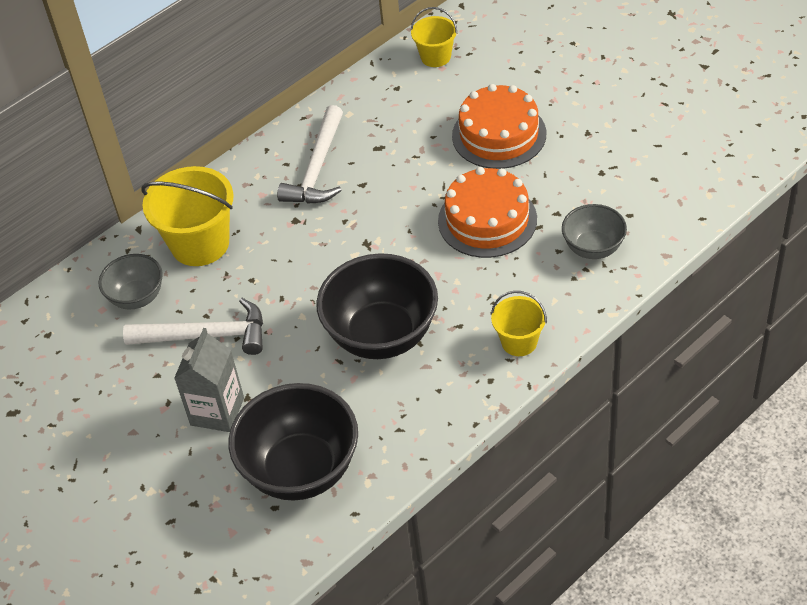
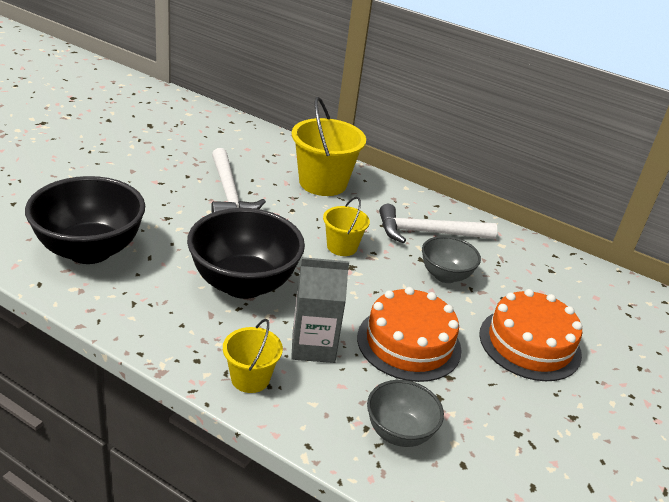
camera: 65 degrees right, 15 degrees down
(137, 297) = (261, 161): grey bowl -> grey bowl (445, 276)
(217, 411) = (152, 205): grey carton -> grey carton (313, 346)
(435, 57) = (608, 292): yellow bucket -> yellow bucket (342, 247)

